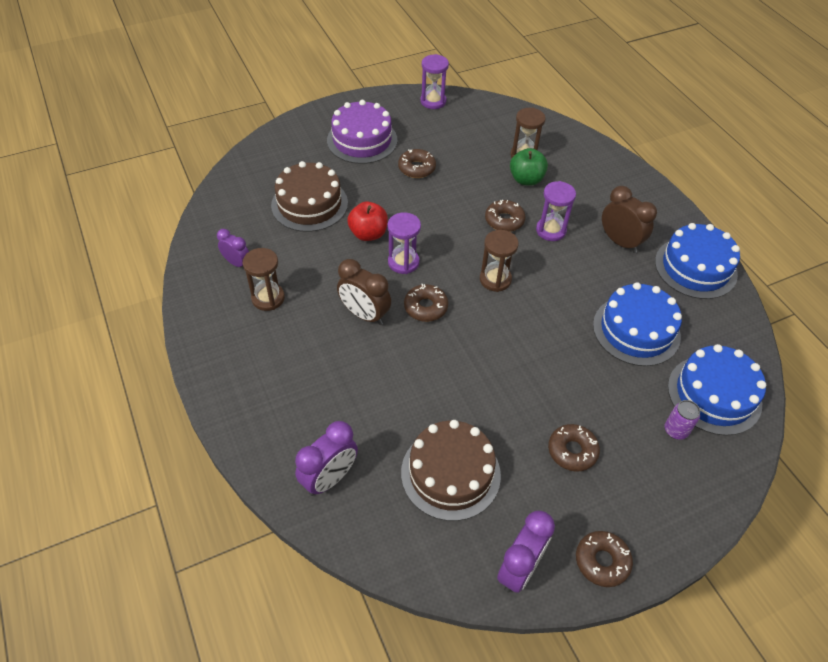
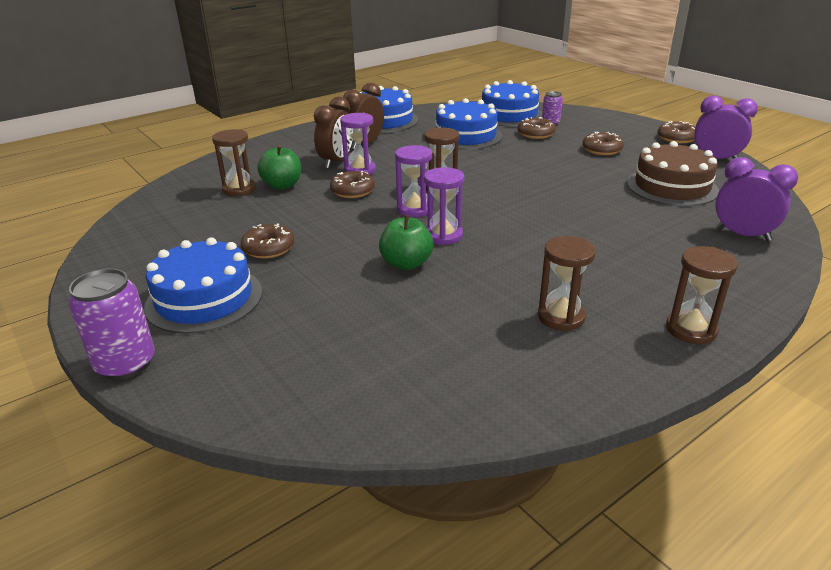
camera: 100 degrees left, 20 degrees down
(221, 363) = (691, 330): none -> brown hourglass
(237, 263) = (516, 360): purple clock -> none
(309, 204) = (363, 319): brown cake -> none
(310, 115) = (126, 364): none -> purple can
(362, 140) = (204, 299): purple cake -> blue cake
(364, 315) = (537, 247): brown clock -> brown clock (336, 162)
(368, 234) = (406, 264): red apple -> green apple
(425, 307) = (501, 216): brown donut -> brown donut (536, 134)
(433, 101) = (112, 254): purple hourglass -> purple hourglass (414, 209)

